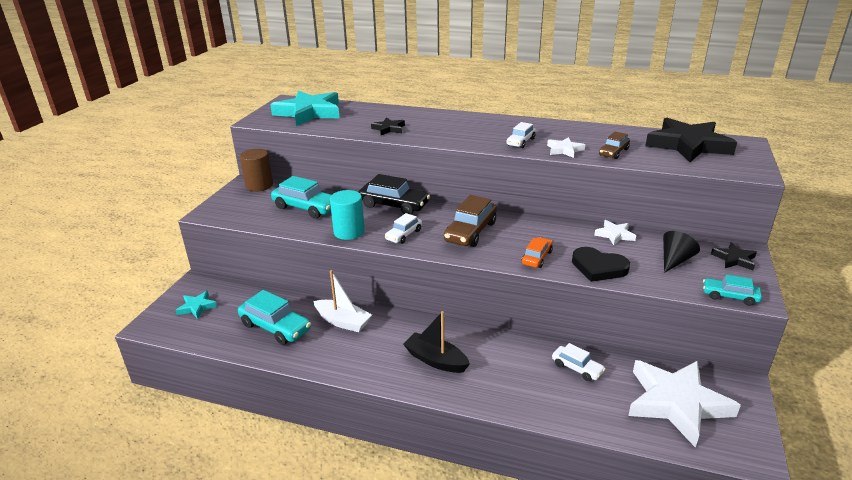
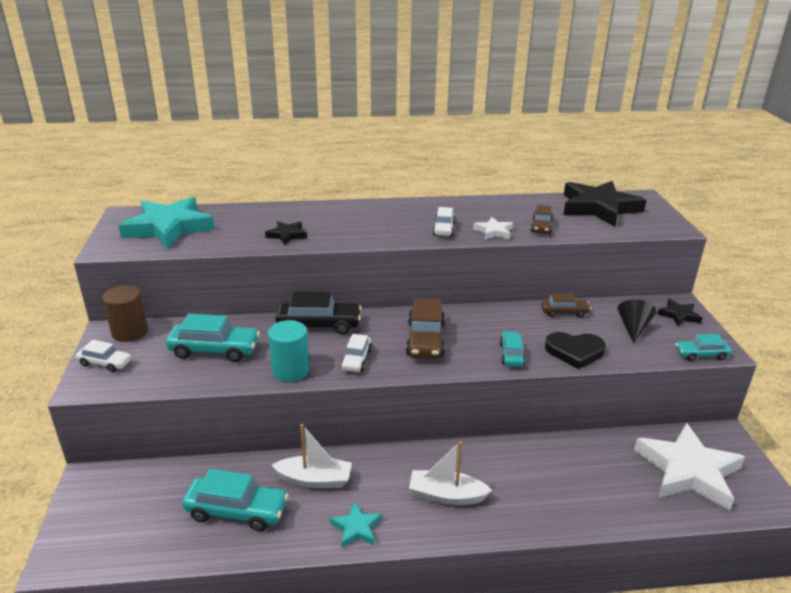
camera: 25 degrees left, 0 degrees up
(197, 307) = (112, 514): turquoise star -> turquoise star (356, 528)
(436, 360) = (446, 495): black boat -> white boat
(537, 258) = (511, 354): orange car -> turquoise car
(577, 368) = (585, 461): white car -> white car (105, 363)
(615, 235) = (564, 312): white star -> brown car

